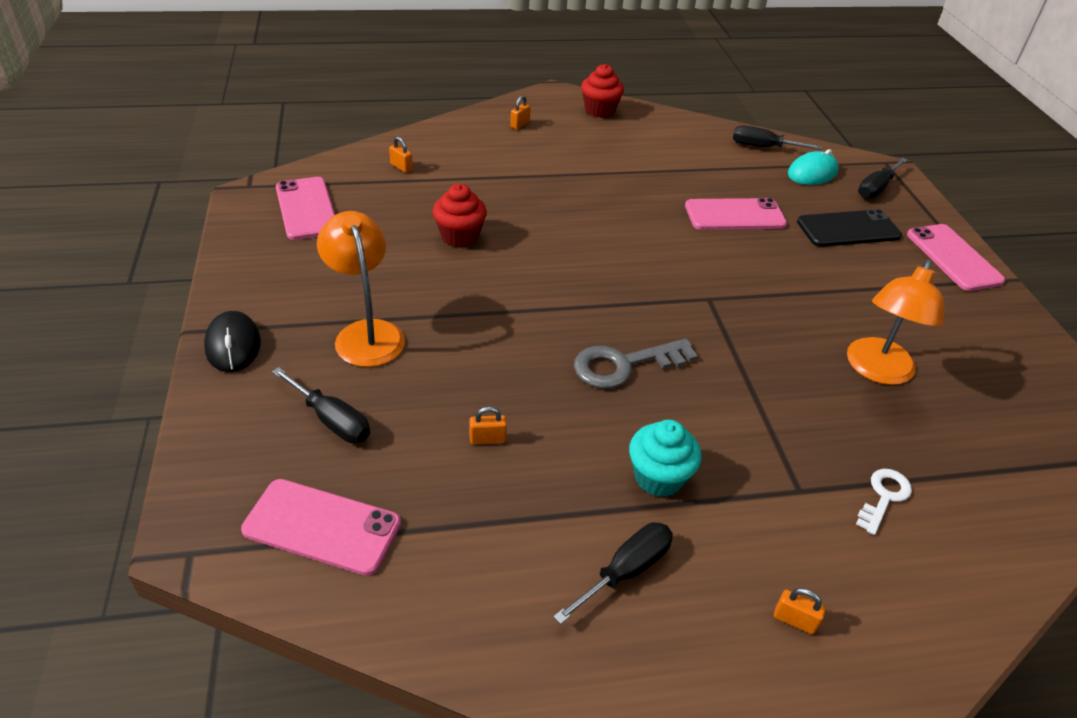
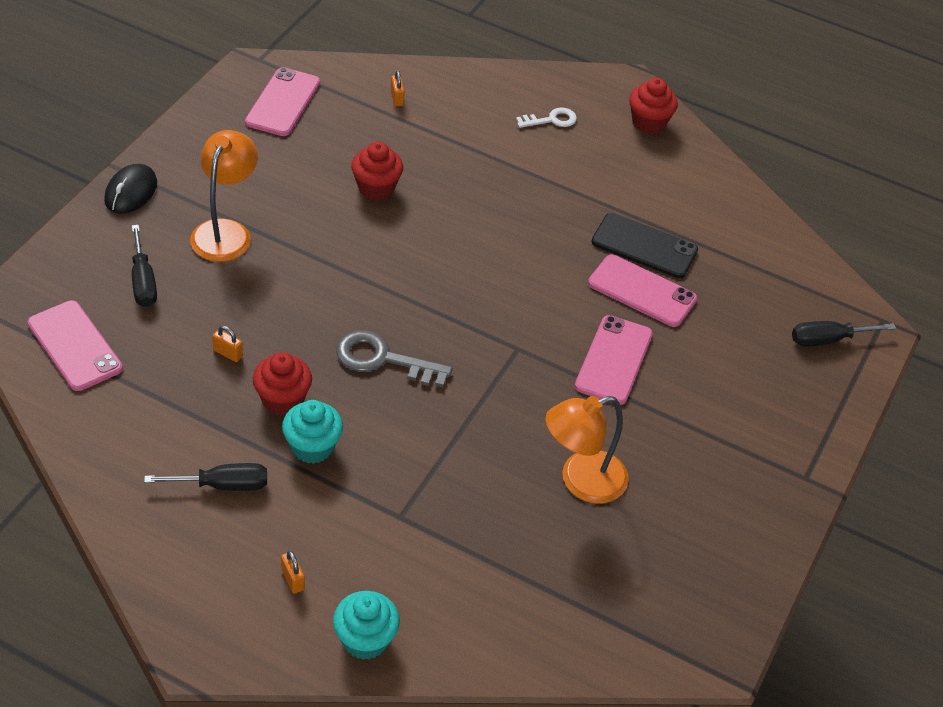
camera: 35 degrees right, 5 degrees up
(520, 124) = (551, 102): orange padlock -> none
(584, 450) = (282, 399): none -> red cupcake
(763, 147) = (768, 240): black screwdriver -> none
(812, 173) = (782, 291): turquoise mouse -> none
(848, 229) = (736, 361): black phone -> black phone (644, 246)
(884, 497) = (456, 559): white key -> white key (551, 120)
(919, 631) = (365, 640): none -> turquoise cupcake
(953, 257) = (804, 441): pink phone -> pink phone (613, 360)

